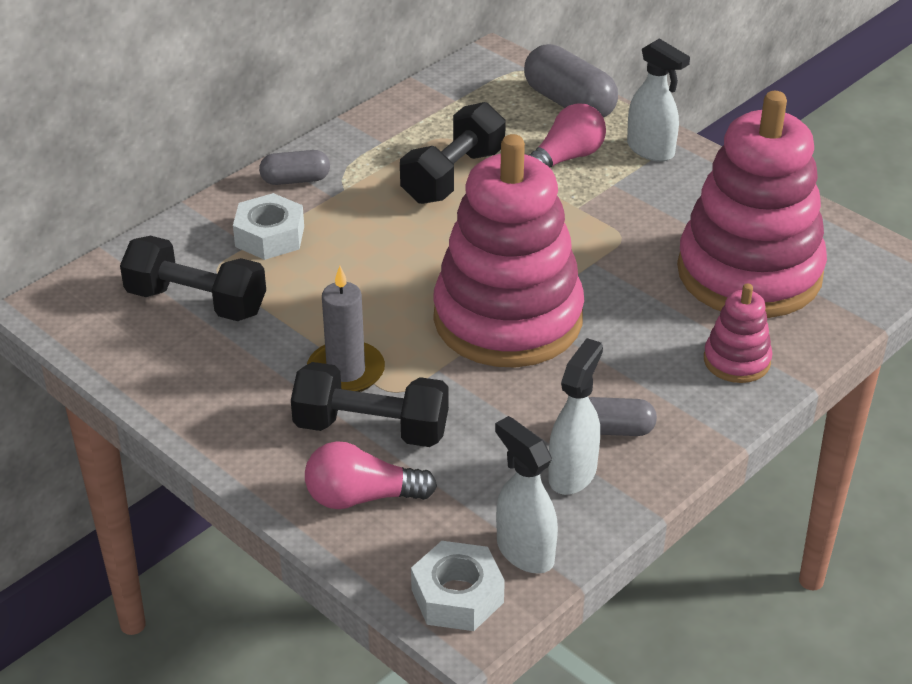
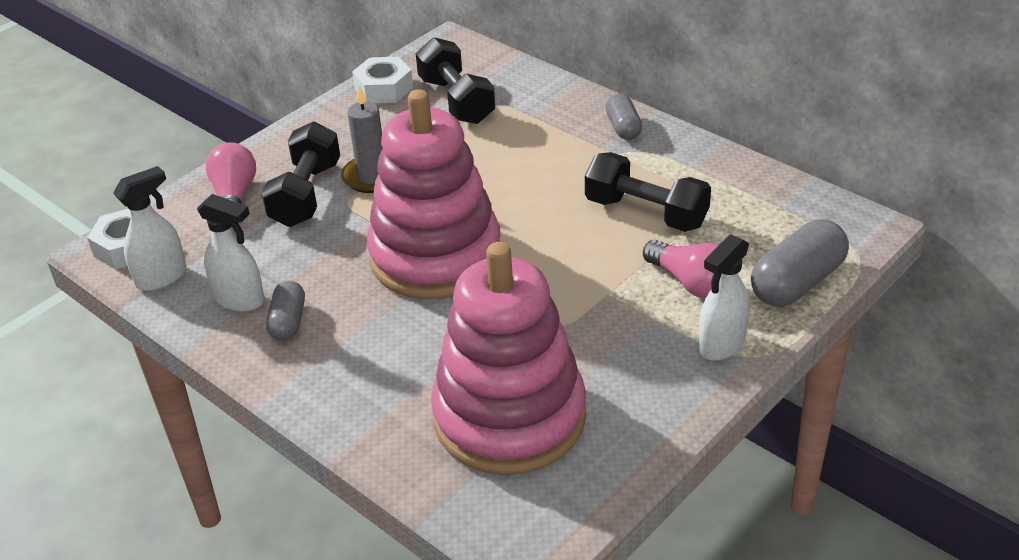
camera: 90 degrees right, 0 degrees up
(196, 302) = (456, 100): black dumbbell -> black dumbbell turned 45 degrees counterclockwise
(269, 236) = (541, 123): white nut -> white nut (384, 88)
(736, 361) = (372, 403): pink stacking toy -> none

